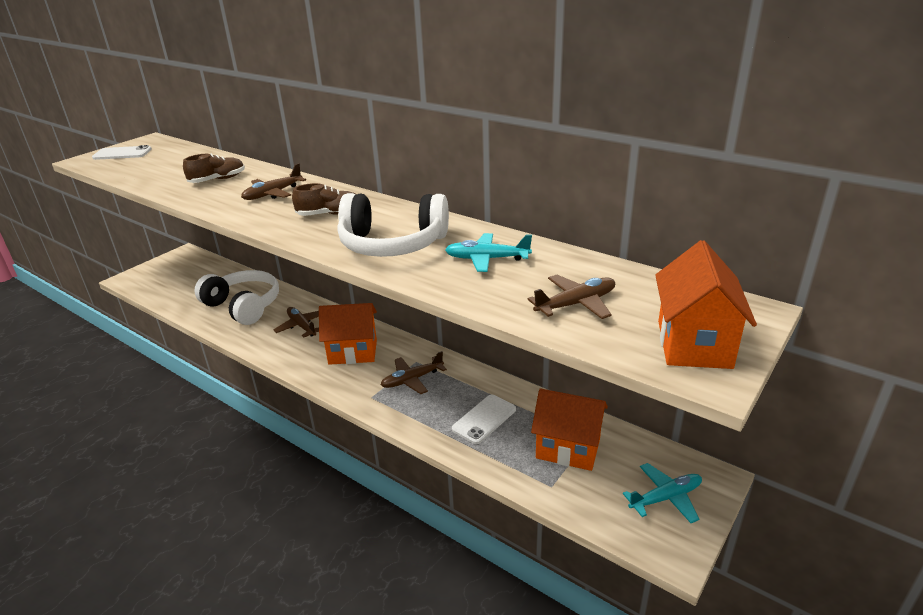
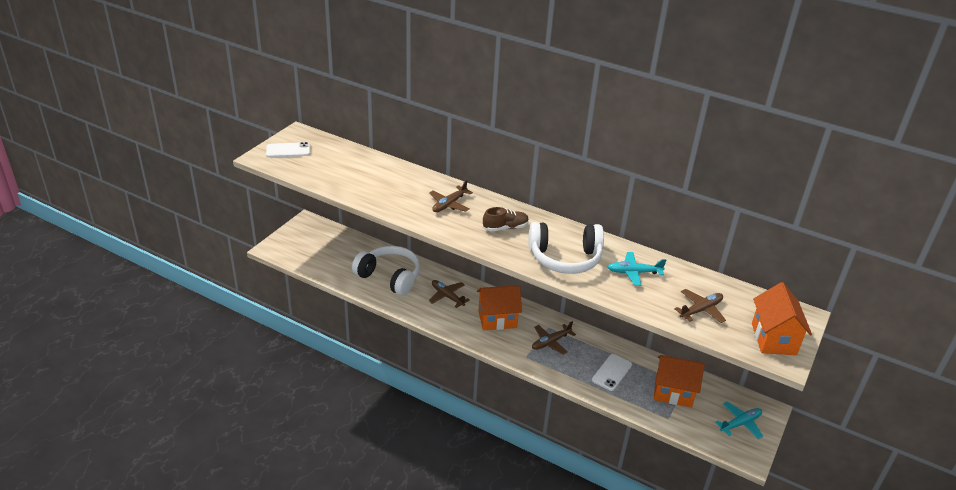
camera: 10 degrees left, 5 degrees up
(218, 180) = (395, 187): brown shoe -> none

